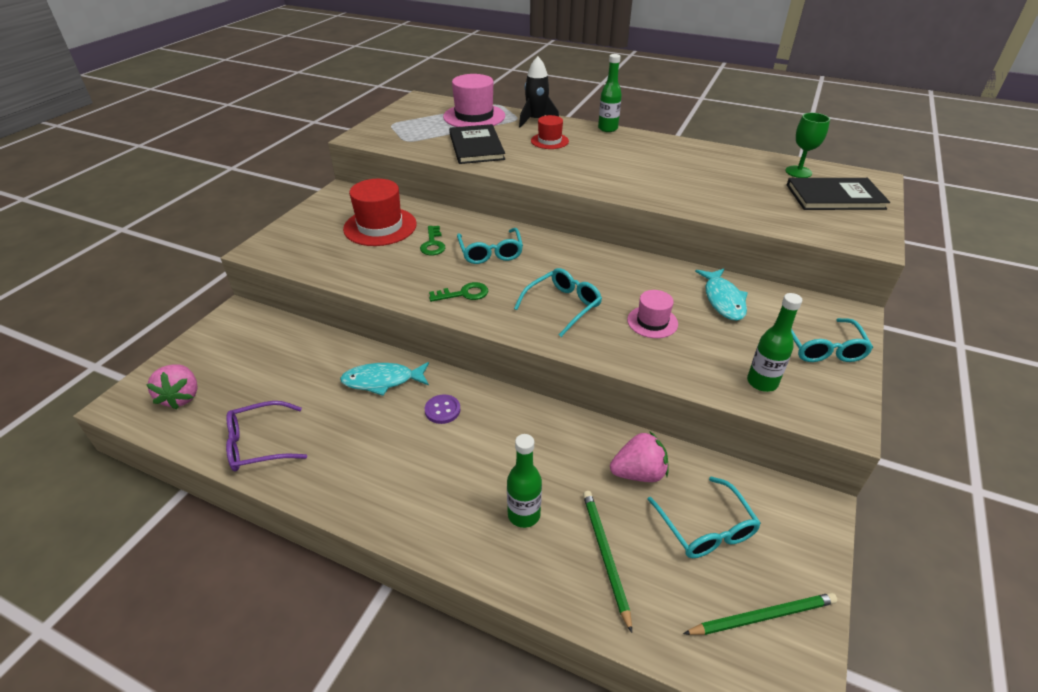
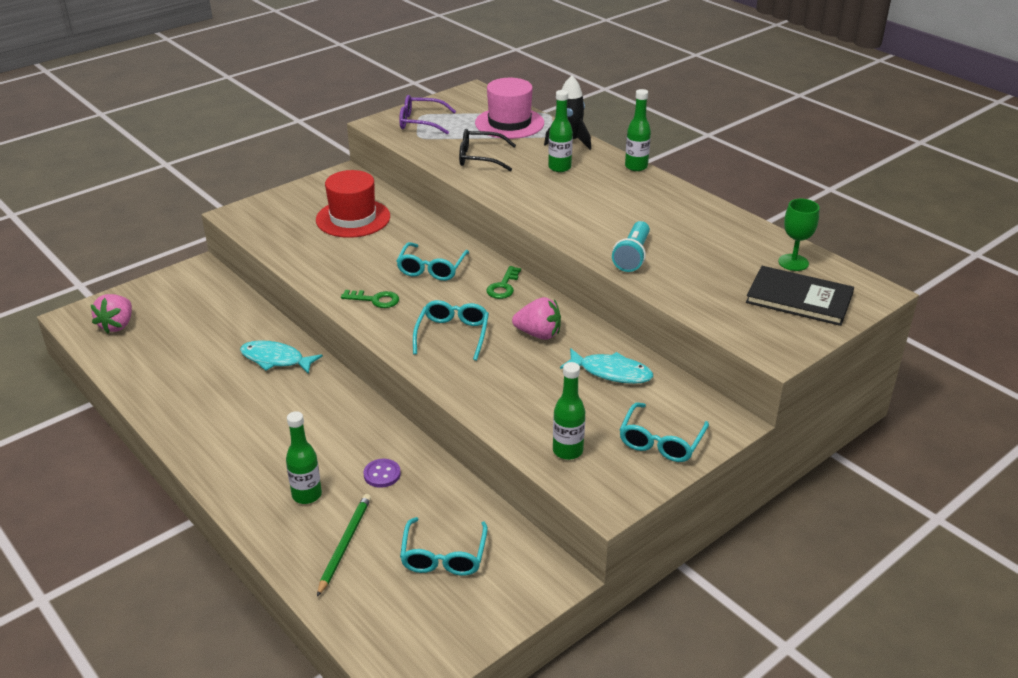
camera: 25 degrees right, 5 degrees down
(259, 444) = (150, 378): purple glasses -> purple glasses (421, 122)
(433, 244) = (386, 247): green key -> green key (503, 286)
(442, 410) = (306, 398): purple button -> purple button (382, 474)
(476, 146) = (480, 158): black book -> black glasses
(549, 141) = (559, 167): red hat -> green bottle
(563, 306) = (452, 335): turquoise glasses -> turquoise glasses turned 60 degrees counterclockwise
(638, 473) = (426, 498): pink strawberry -> pink strawberry (538, 334)
(652, 322) = (521, 372): pink hat -> none
(681, 195) = (632, 256): none -> turquoise flashlight
(723, 300) = (611, 372): turquoise fish -> turquoise fish turned 90 degrees counterclockwise
(763, 616) = (429, 628): green pencil -> none

